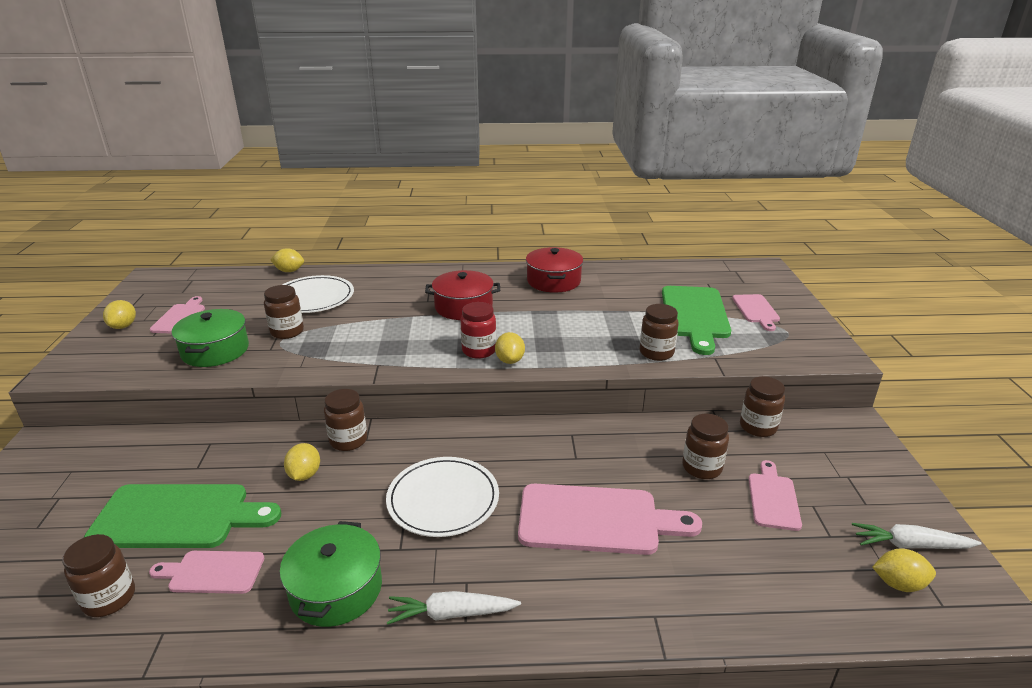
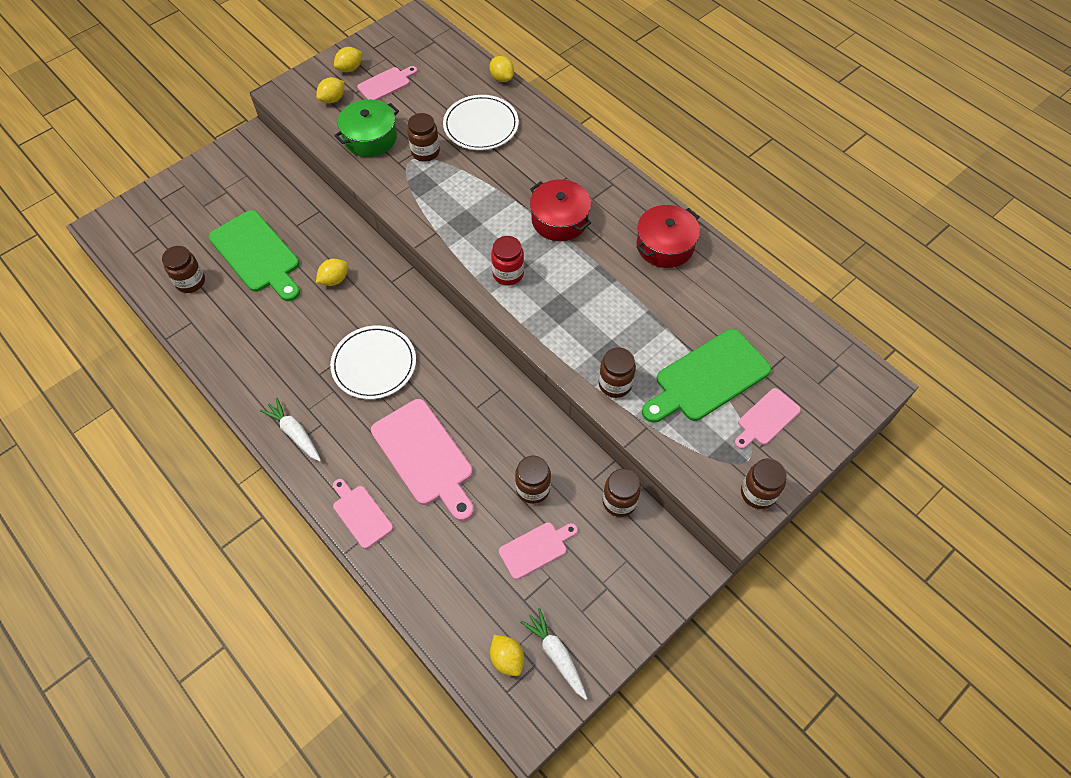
camera: 50 degrees right, 30 degrees up
(212, 572) = (237, 306): pink cutting board -> pink cutting board (361, 514)
(336, 589) = (269, 369): green pot -> none
(348, 440) = (382, 274): brown jar -> brown jar (758, 493)
(510, 360) = (513, 301): yellow lemon -> yellow lemon (333, 99)

